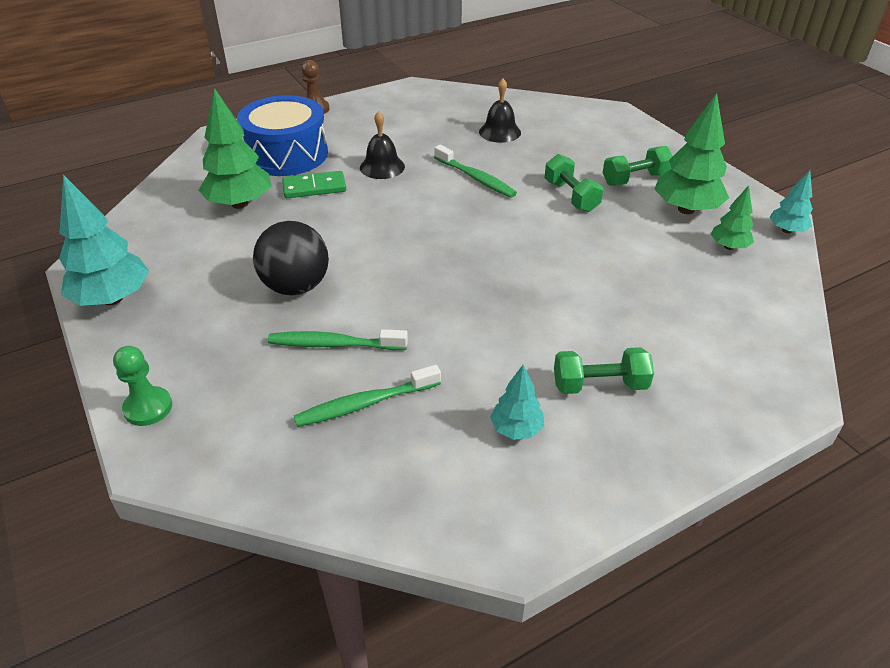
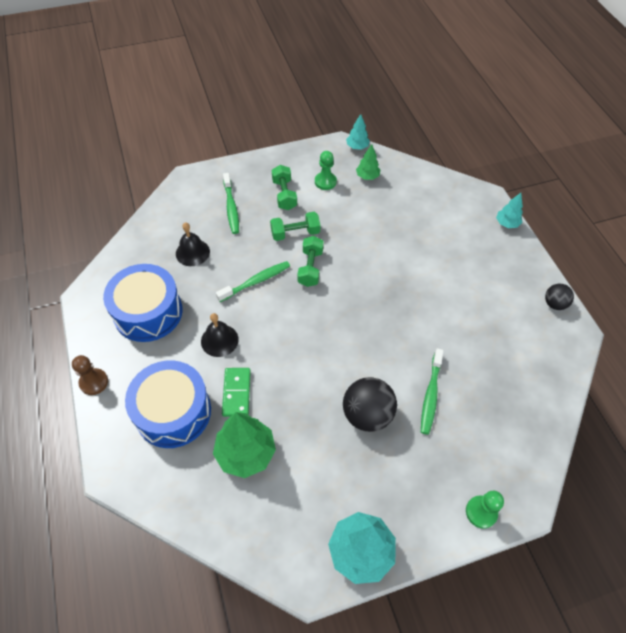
camera: 80 degrees left, 15 degrees up
(365, 404) = (483, 383): green toothbrush -> green toothbrush (231, 208)
(406, 121) = (148, 312): none -> blue drum
(516, 429) = (505, 313): turquoise tree -> turquoise tree (506, 224)
(568, 506) = (554, 304): none -> black ball
(599, 385) = (475, 269): green dumbbell -> green dumbbell (310, 268)
(686, 209) = (325, 182): green tree -> green pawn

